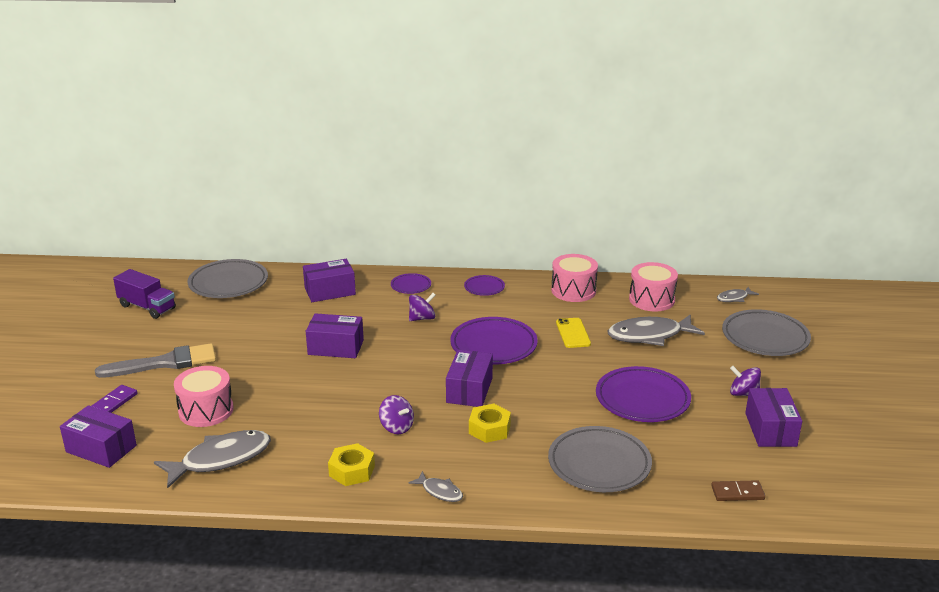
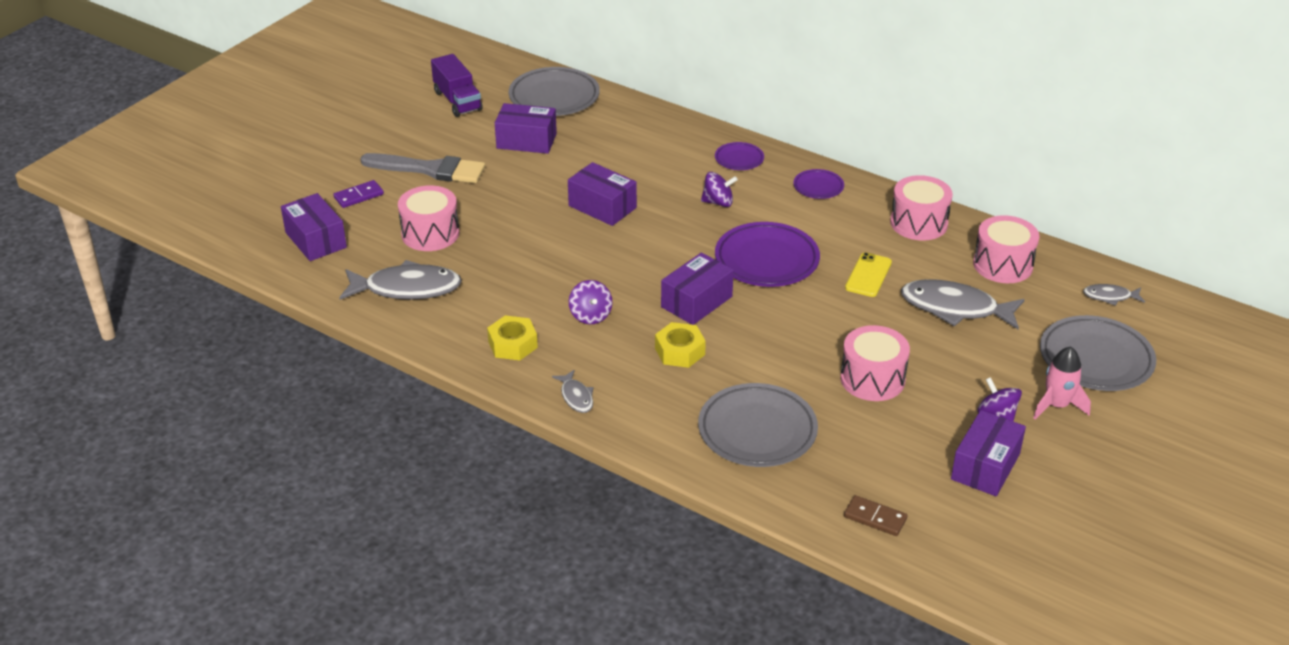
camera: 30 degrees right, 10 degrees up
(330, 291) = (648, 138): purple box -> purple box (526, 141)
(642, 399) = (872, 379): purple plate -> pink drum
(772, 374) = (1057, 405): none -> pink rocket

